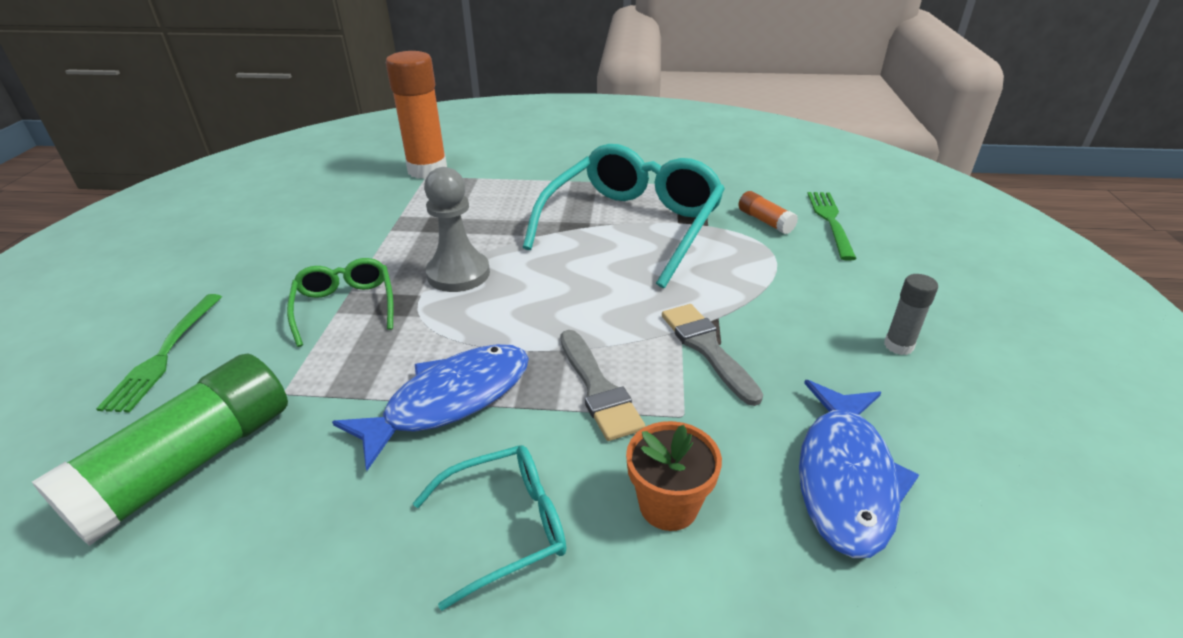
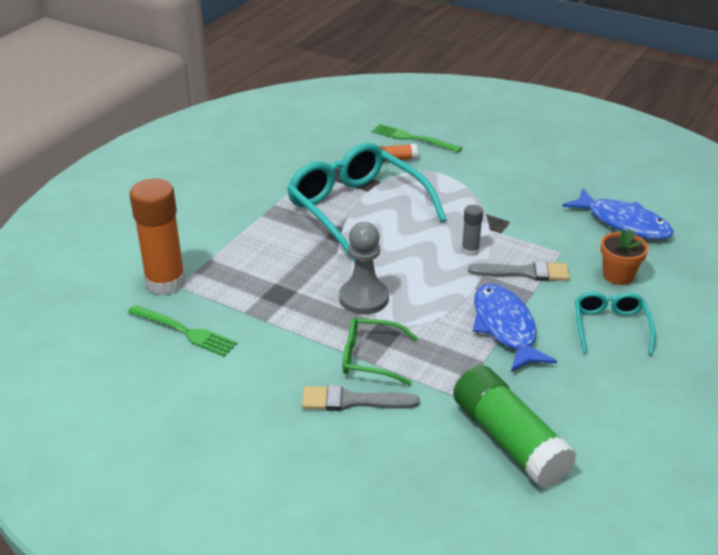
camera: 65 degrees left, 0 degrees up
(164, 355) = (375, 456): green fork -> green fork (185, 331)
(707, 348) = (511, 226): grey brush -> grey brush (352, 401)
(898, 346) = (544, 170): grey glue stick -> grey glue stick (470, 251)

